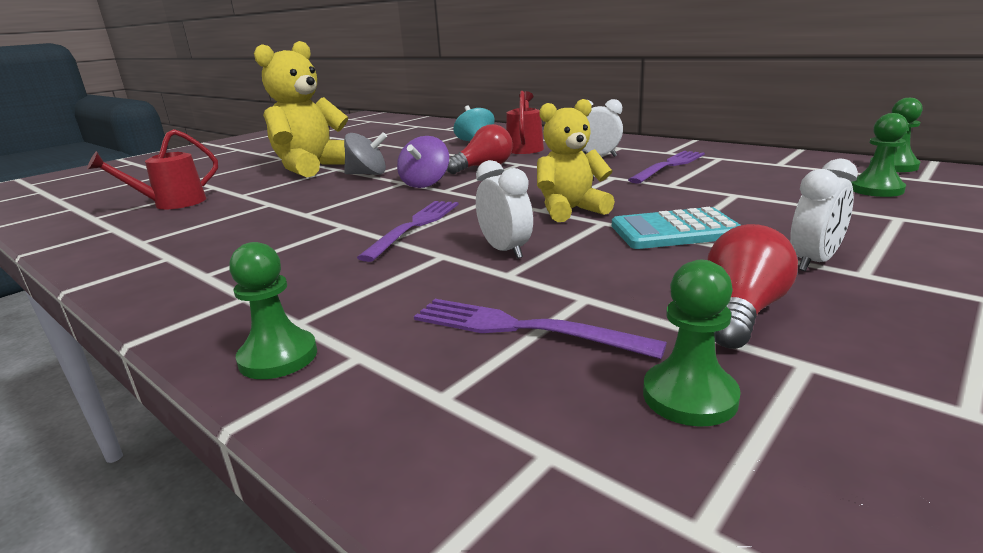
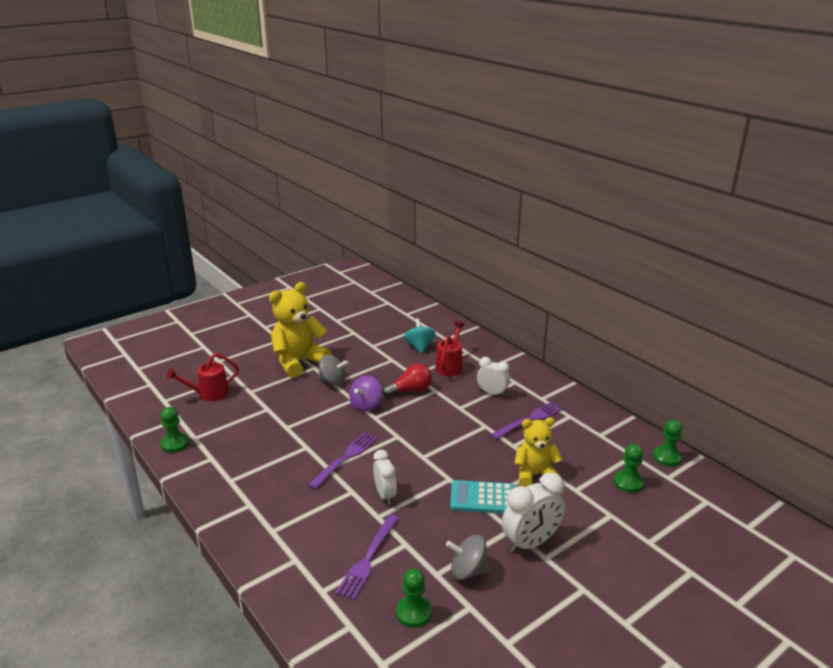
camera: 10 degrees right, 5 degrees up
(278, 357) = (262, 553): green pawn -> green pawn (175, 444)
(522, 328) = (368, 559): purple fork -> purple fork turned 105 degrees counterclockwise
(570, 210) = (438, 462): yellow teddy bear -> yellow teddy bear (535, 474)
(742, 312) = (468, 571): red light bulb -> grey spinning top
(814, 262) = (531, 543): white clock -> white clock, size x1.54

